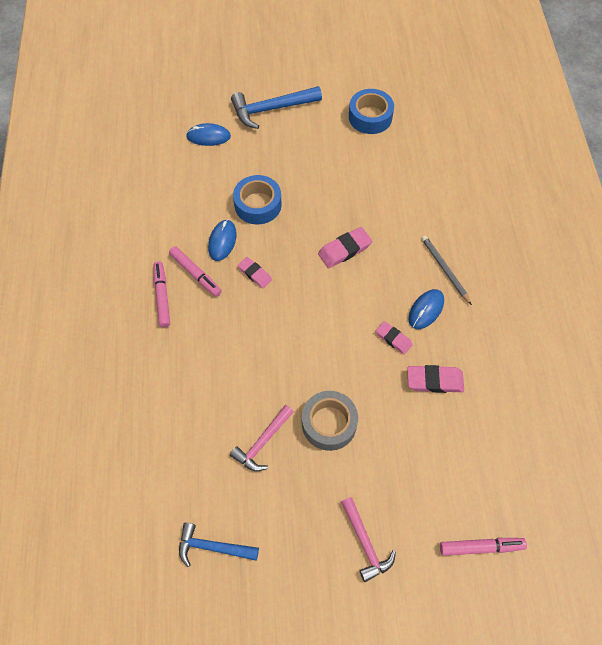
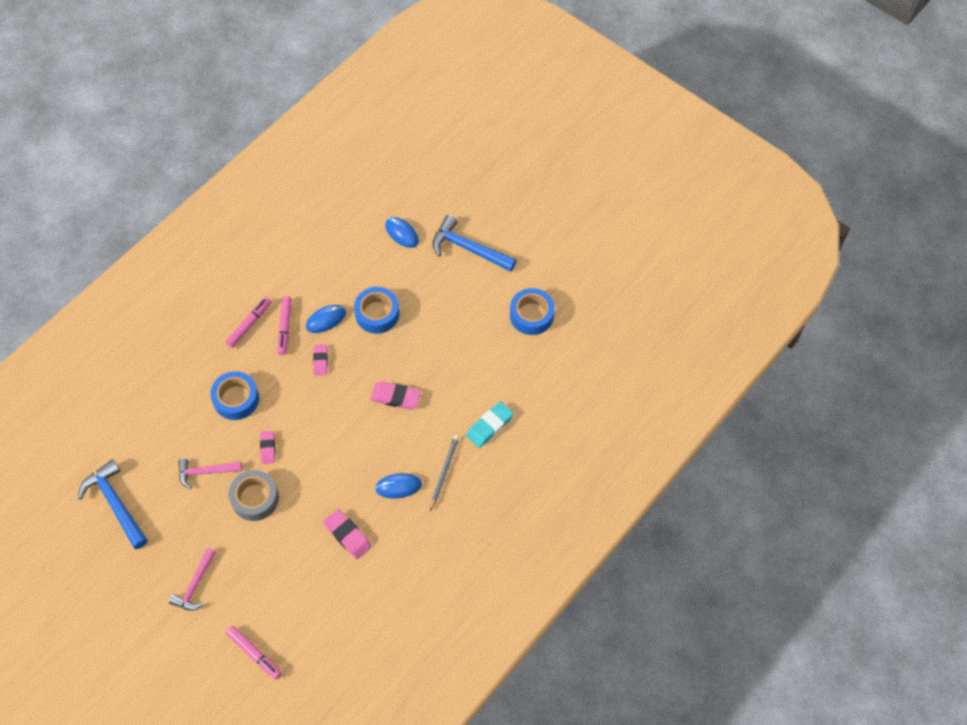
camera: 45 degrees right, 0 degrees up
(212, 547) = (115, 503): blue hammer -> blue hammer, size x1.51
(219, 362) = (236, 399): none -> blue tape
(393, 339) = (355, 485): pink eraser -> pink eraser (268, 448)
(435, 211) = (490, 426): none -> turquoise eraser

